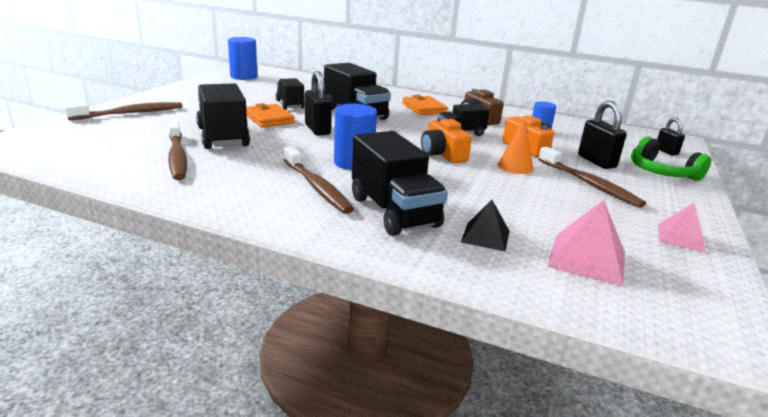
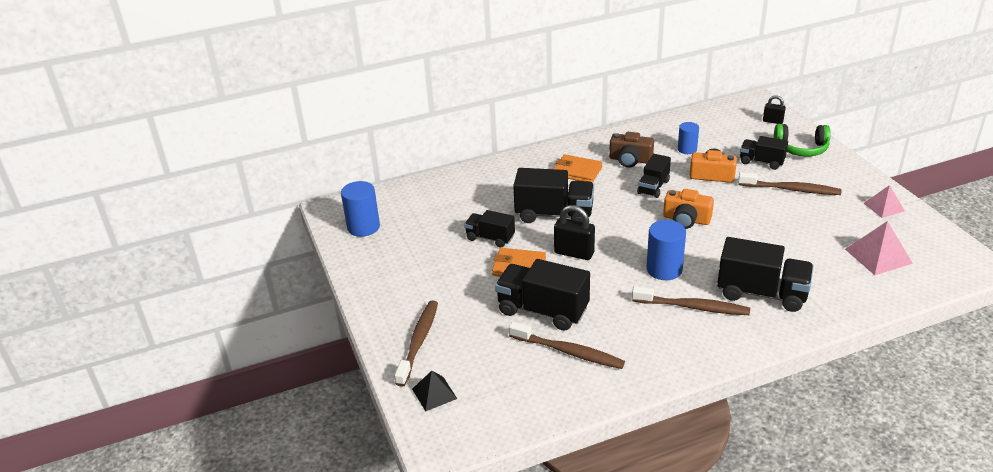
camera: 40 degrees left, 10 degrees up
(485, 236) = (824, 275): black pyramid -> black pyramid (434, 393)
(515, 166) = (738, 201): orange cone -> none
(596, 161) = (761, 162): black padlock -> black truck

